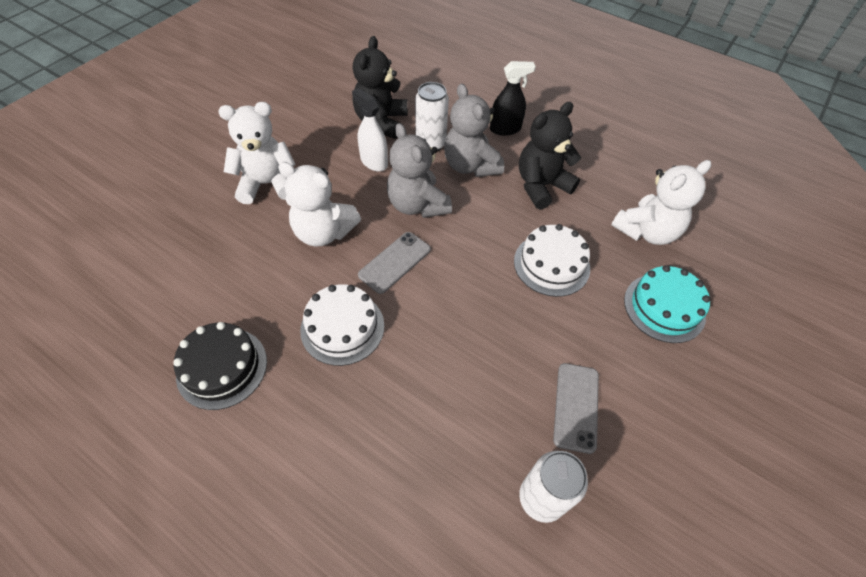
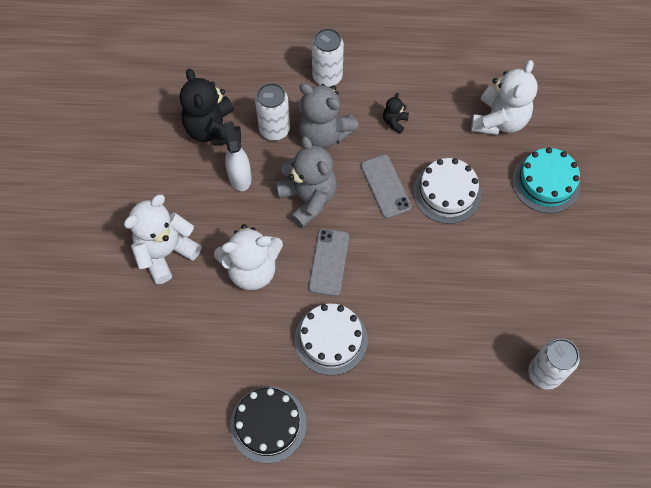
camera: 30 degrees left, 10 degrees up
(374, 162) = (240, 177): white spray bottle -> white spray bottle turned 60 degrees clockwise
(417, 205) = (308, 198): grey teddy bear -> grey teddy bear turned 150 degrees counterclockwise
(505, 129) = (327, 77): black spray bottle -> white can
(541, 186) = (394, 122): black teddy bear -> black teddy bear, size x0.46
(576, 407) = (530, 297): grey phone -> grey phone (385, 186)

